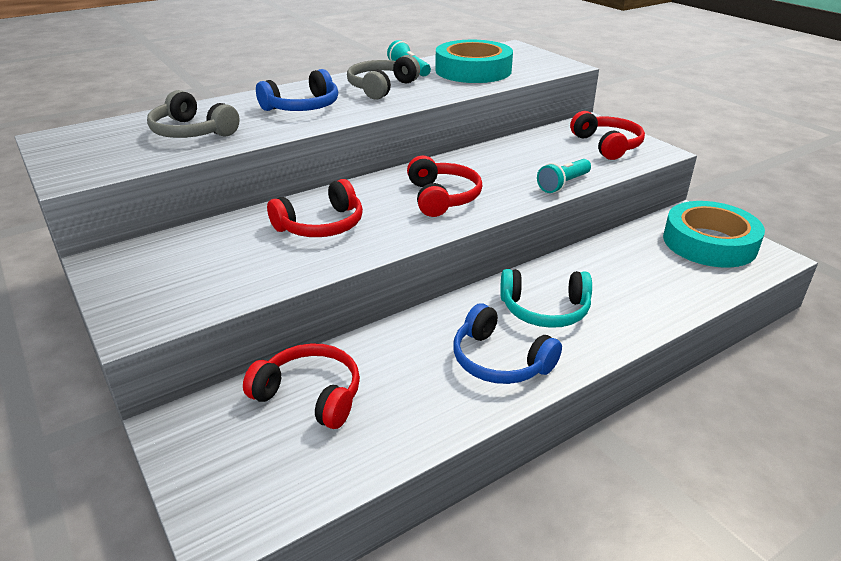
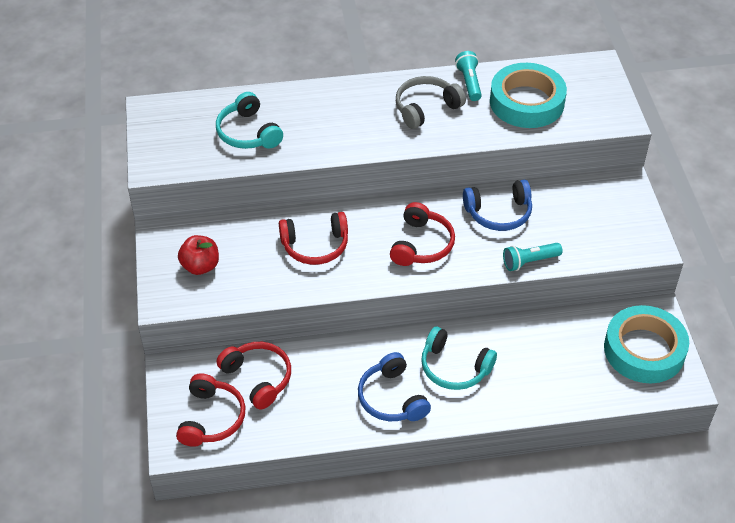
camera: 25 degrees right, 15 degrees up
(177, 277) = (200, 266): none -> red apple
(192, 132) = (248, 133): grey headphones -> turquoise headphones
(303, 107) = (345, 121): blue headphones -> blue headphones (499, 213)
(607, 145) = (611, 222): red headphones -> red headphones (211, 418)

